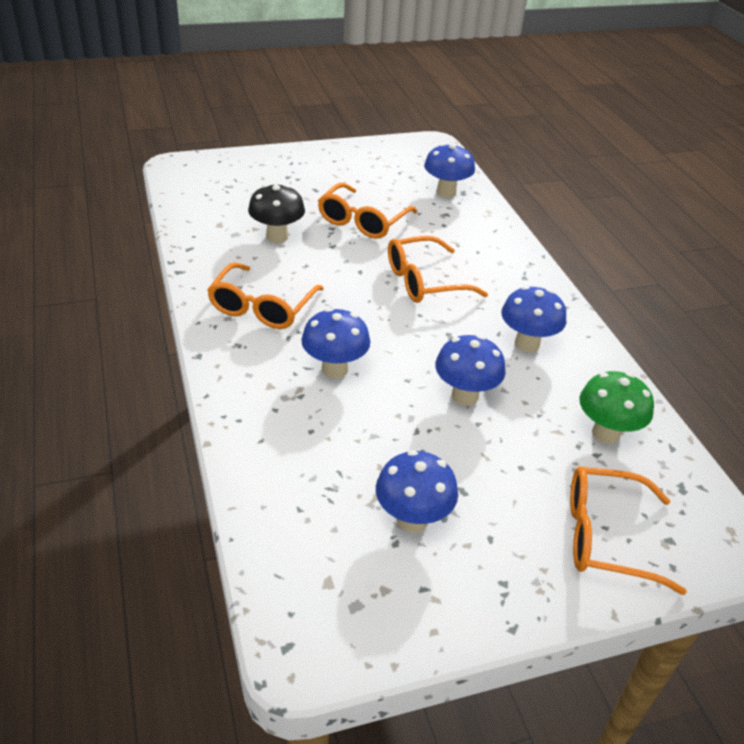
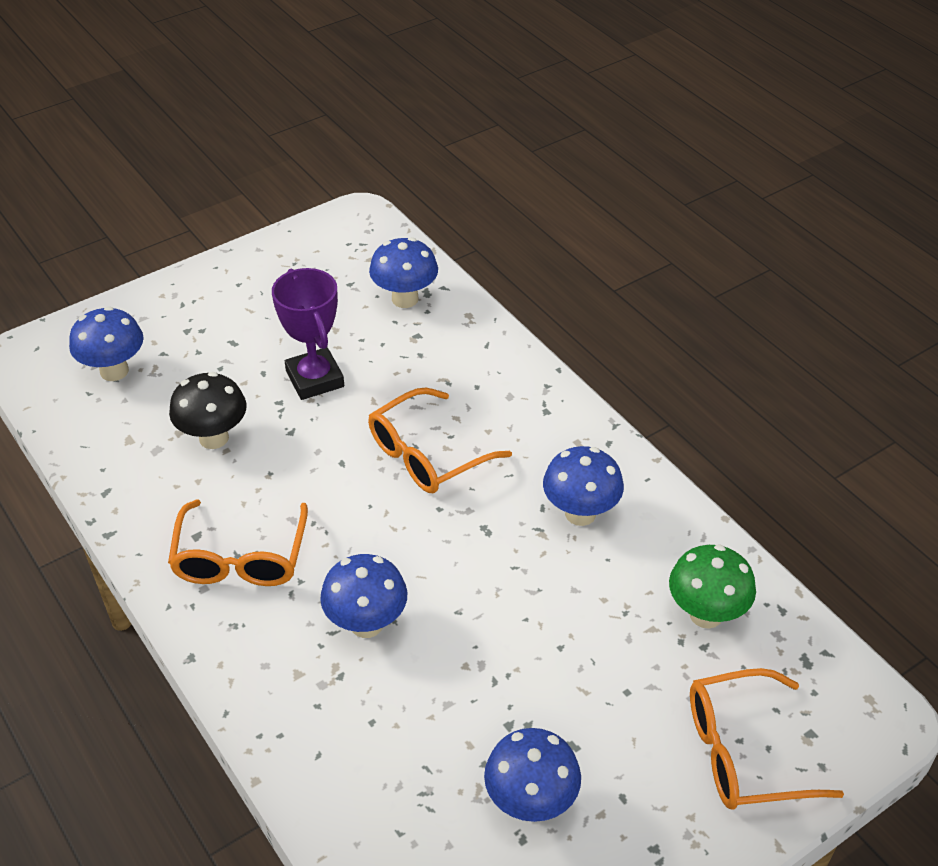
camera: 15 degrees left, 5 degrees up
(362, 221) = (315, 379): orange glasses -> purple trophy
(465, 396) = (533, 613): blue mushroom -> blue mushroom (114, 371)

